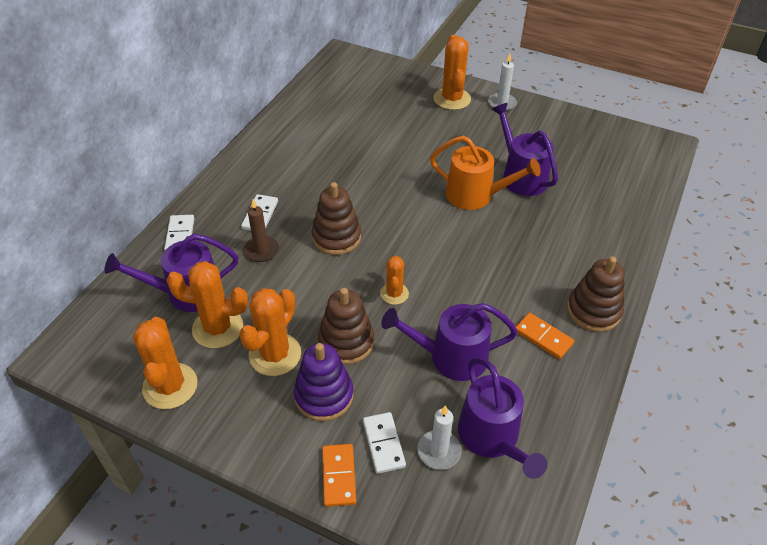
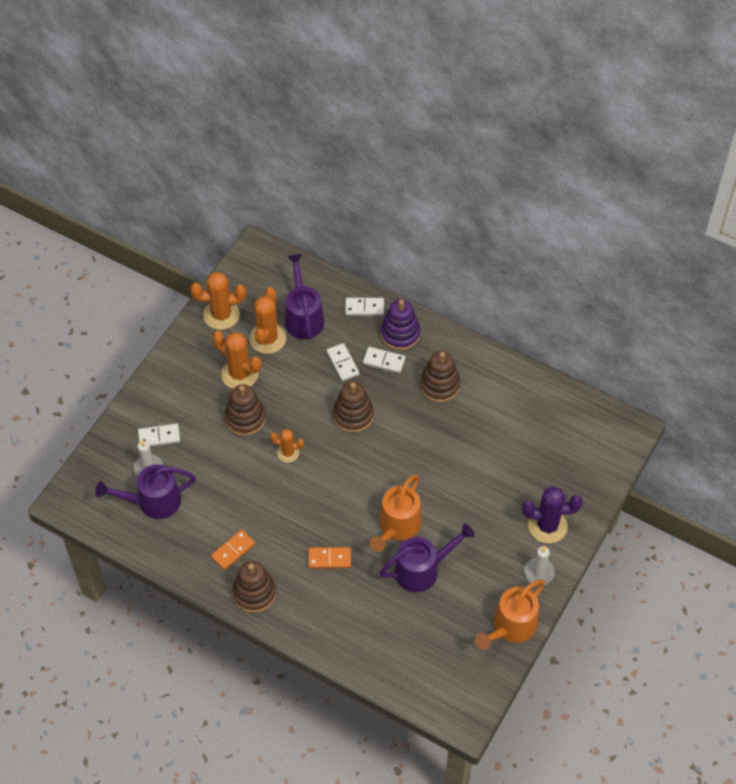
camera: 95 degrees right, 10 degrees up
(261, 250) = (343, 363): brown candle -> white domino
(294, 170) = (439, 385): none -> brown stacking toy
(324, 396) = (201, 403): purple stacking toy -> purple stacking toy (400, 334)
(339, 476) = (140, 410): orange domino -> orange domino (329, 559)
(451, 357) = (223, 485): purple watering can -> none
(452, 99) = (547, 526): orange cactus -> purple cactus
(562, 119) = (511, 626): none -> orange watering can

